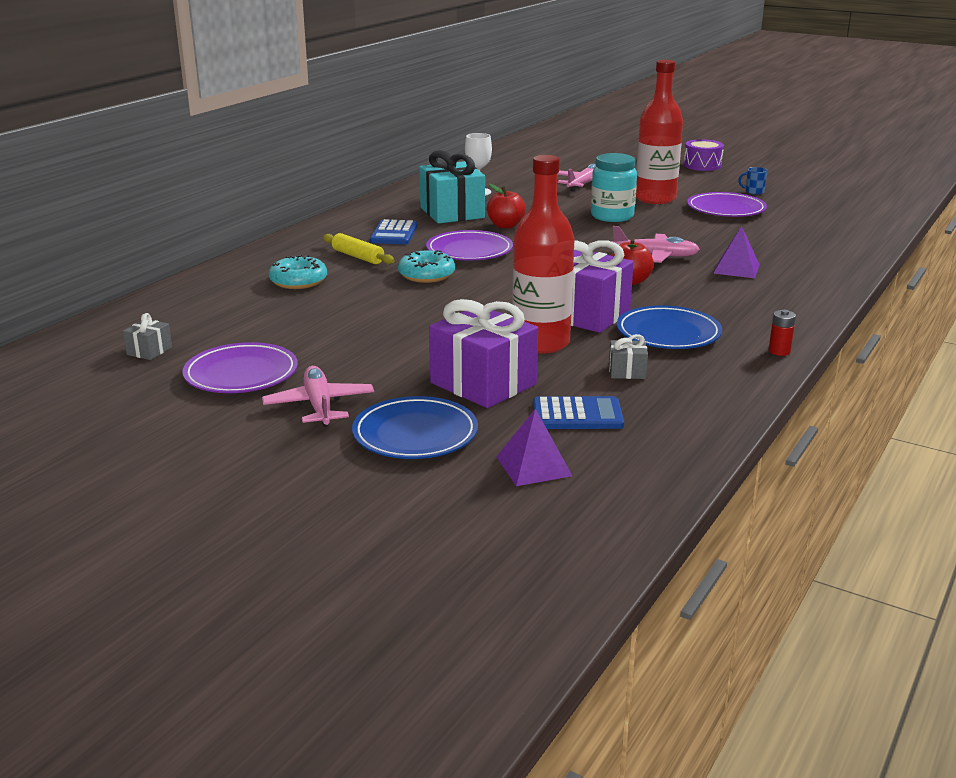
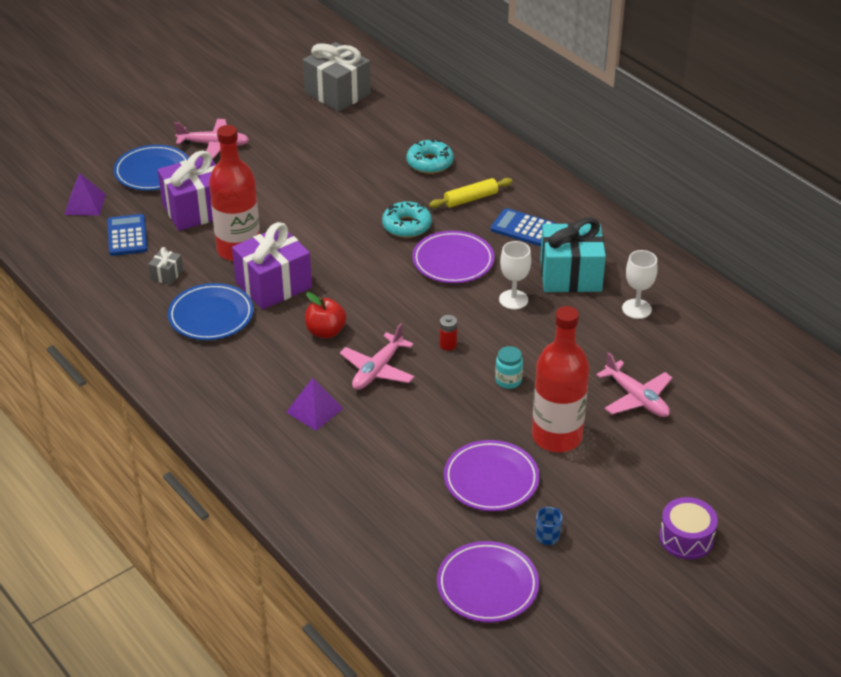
camera: 110 degrees right, 15 degrees up
(149, 351) = (337, 93): grey gift -> grey gift, size x2.25
(241, 374) = (278, 123): purple plate -> purple plate (487, 585)
(505, 225) = (513, 300): red apple -> white goblet
(577, 415) = (127, 236): blue calculator -> blue calculator turned 150 degrees clockwise
(612, 216) = (508, 381): turquoise jar -> turquoise jar, size x0.55
(779, 351) = (142, 360): red battery -> red battery (448, 344)

